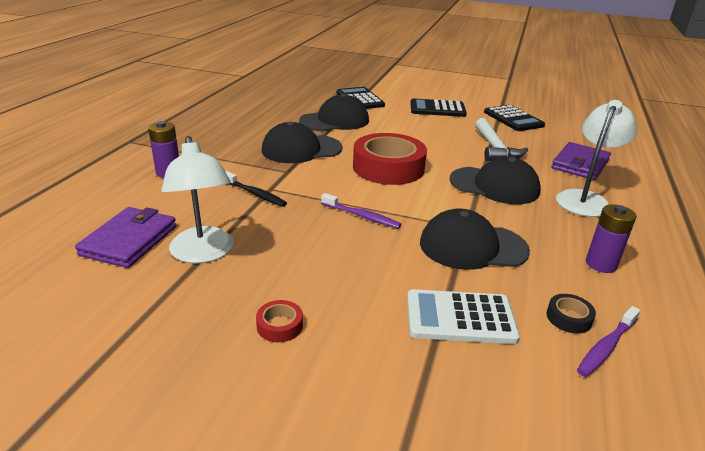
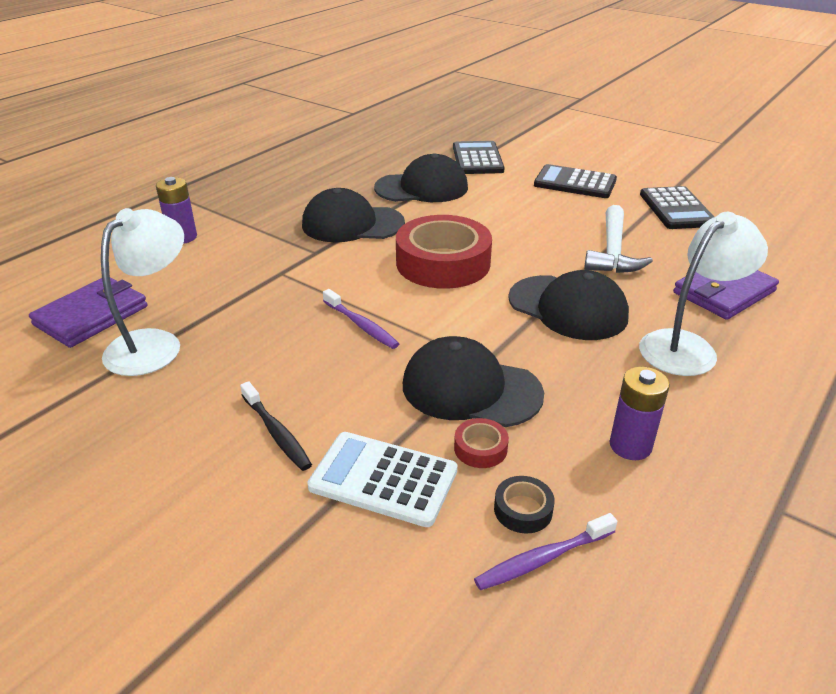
camera: 20 degrees right, 5 degrees up
(203, 253) = (154, 344): white lamp -> white lamp turned 150 degrees counterclockwise
(255, 194) = (258, 277): black toothbrush -> black toothbrush (276, 432)
(279, 326) = (175, 445): red tape -> red tape (480, 448)

